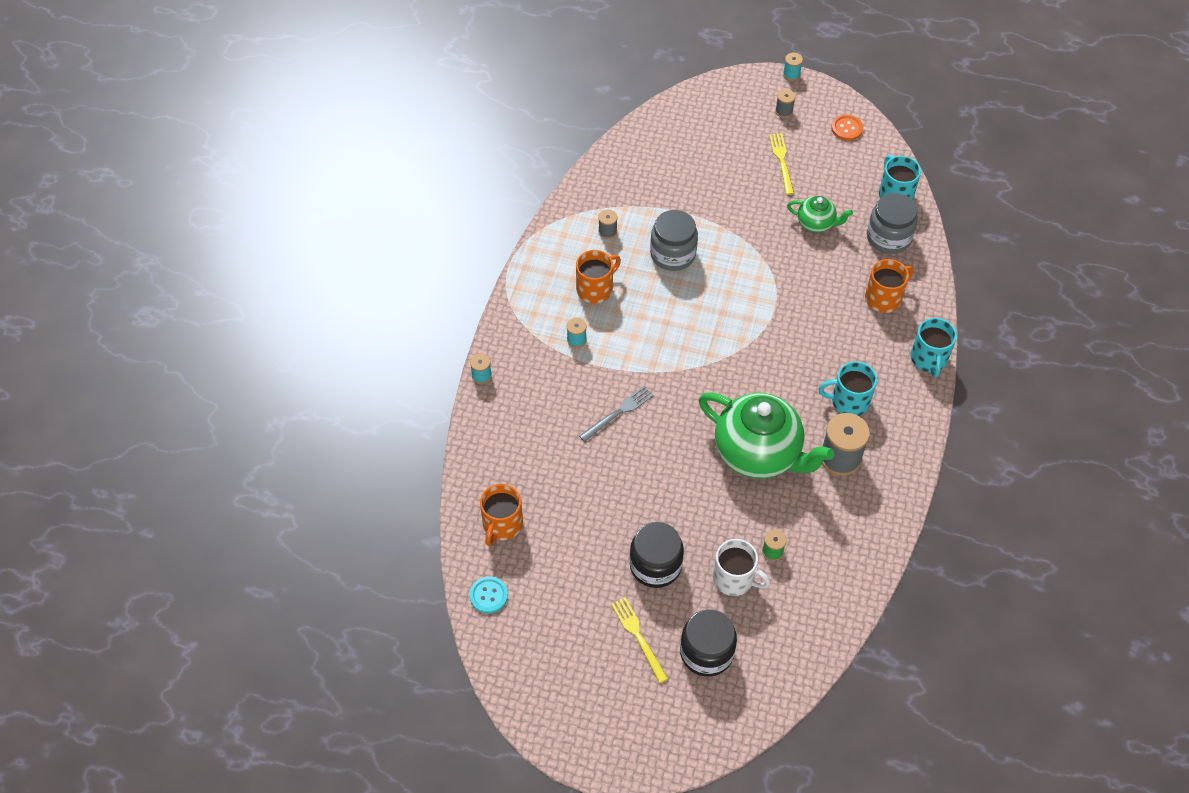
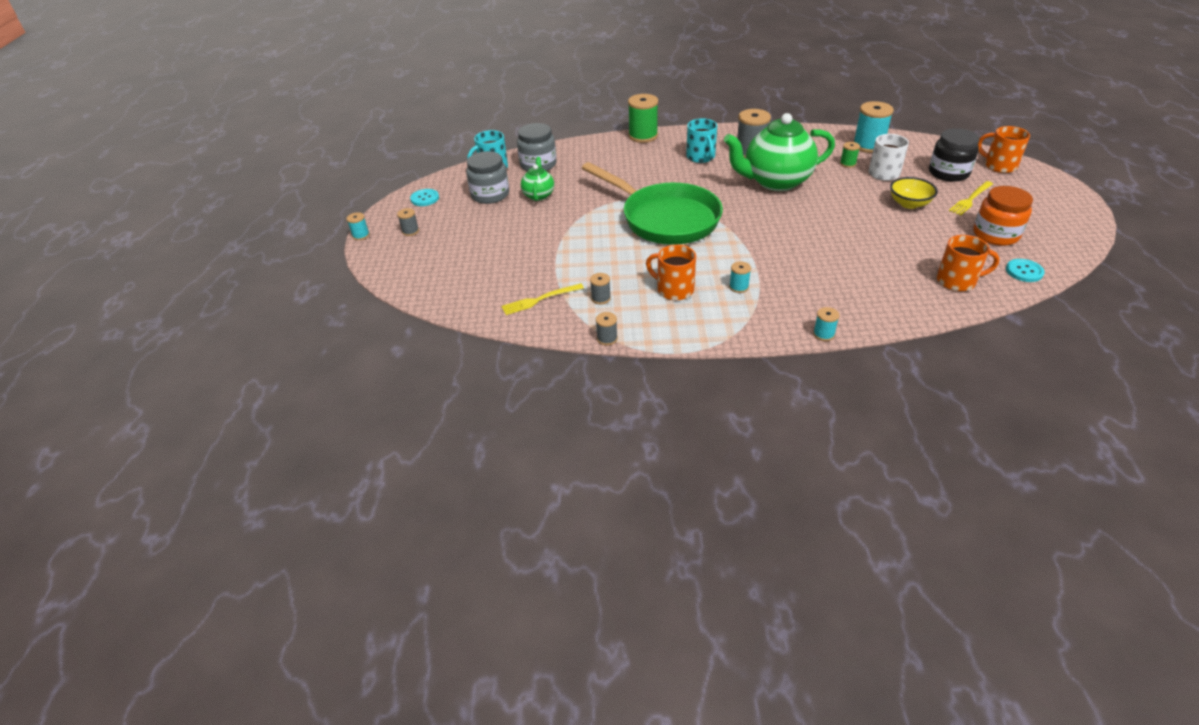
camera: 105 degrees left, 15 degrees down
(550, 222) = (607, 338): none -> grey spool
(560, 614) = (995, 234): none -> orange jar
(618, 412) = (795, 248): grey fork -> none
(655, 565) = (909, 204): black jar -> yellow bowl
(673, 254) = (608, 256): grey jar -> grey jar (490, 195)
(721, 320) = (664, 219): none -> green pan
(759, 454) = (775, 182): green teapot -> green teapot turned 120 degrees counterclockwise
(782, 161) = (473, 222): yellow fork -> yellow fork (540, 299)
(811, 600) = (868, 146): none -> turquoise spool
(847, 128) = (425, 198): orange button -> turquoise button
(884, 298) = (598, 158): orange mug -> orange mug (999, 166)
(929, 359) = (643, 136): turquoise mug -> green spool

